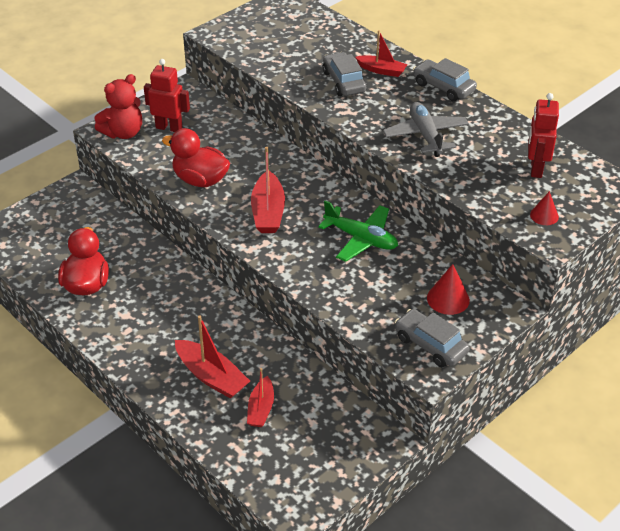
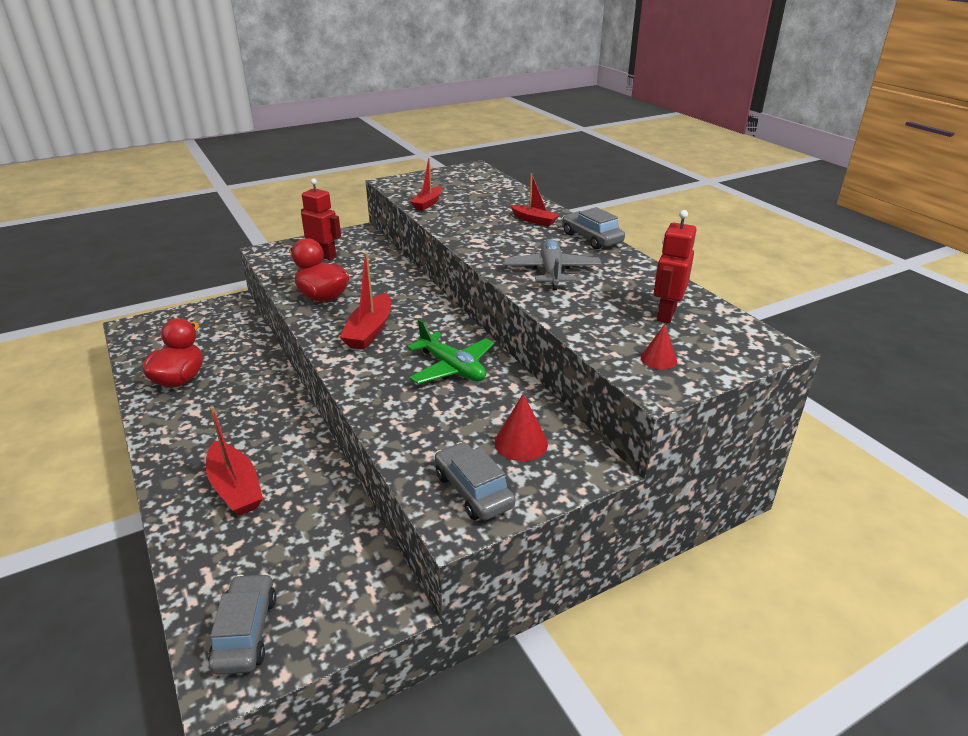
camera: 15 degrees right, 10 degrees down
(123, 133) = (281, 254): red teddy bear -> none
(261, 409) = (265, 534): red boat -> red boat (428, 203)
(343, 82) = (490, 224): grey car -> grey car (245, 632)

